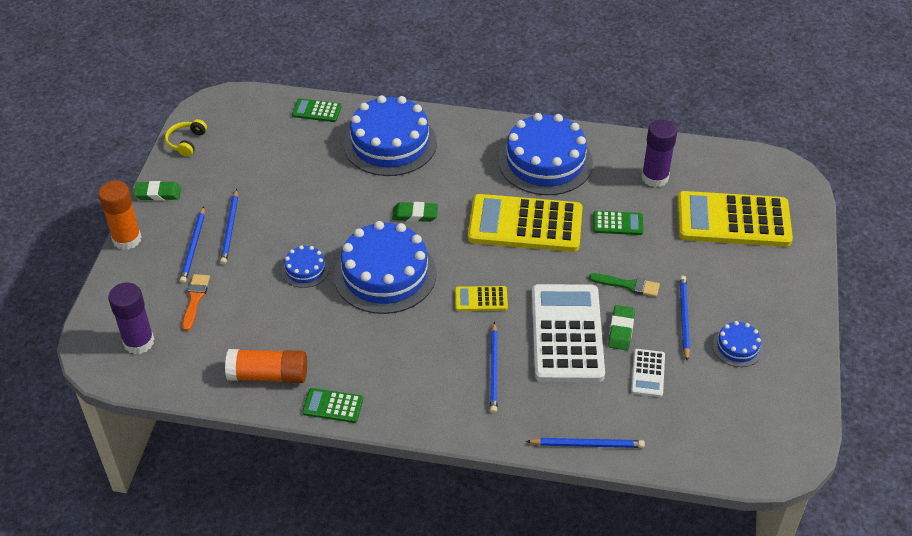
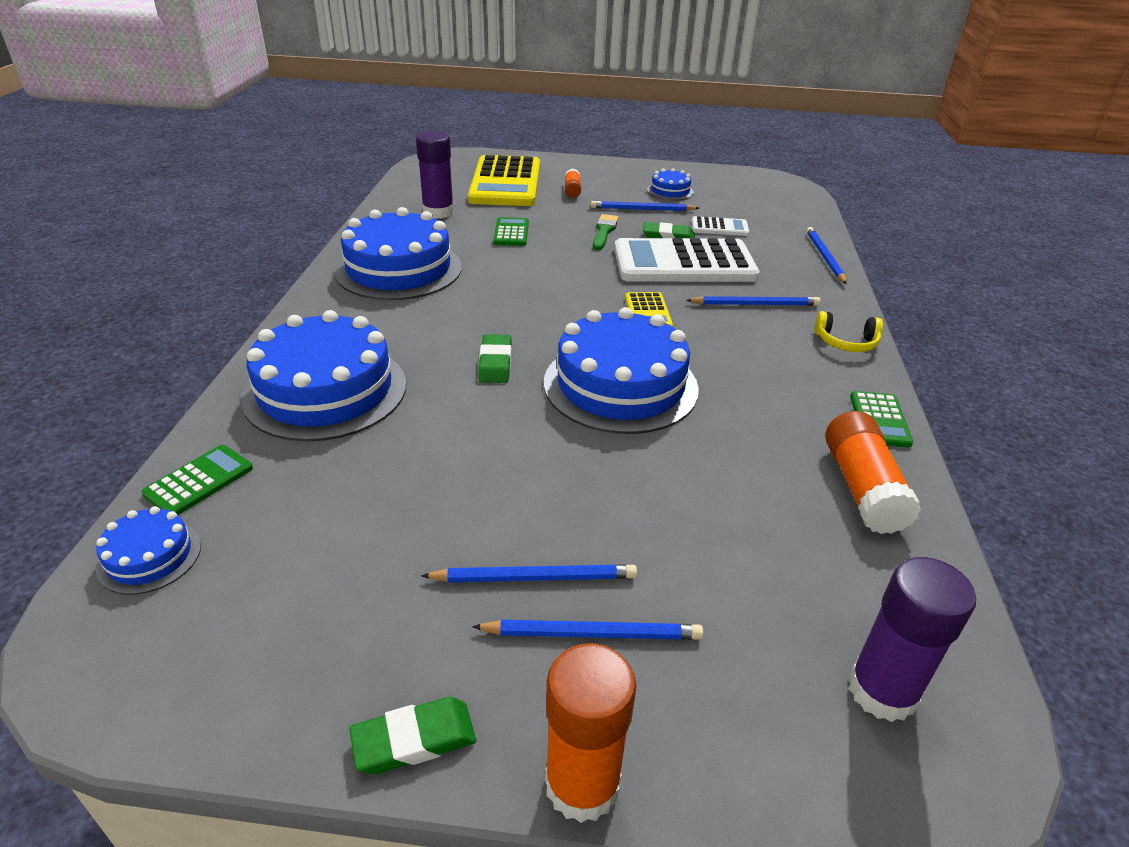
camera: 95 degrees left, 10 degrees down
(158, 193) = (414, 740): green eraser -> green eraser turned 75 degrees clockwise
(186, 142) = (224, 706): yellow headphones -> yellow headphones (846, 342)
(195, 299) = (736, 609): orange brush -> none
(305, 269) = (627, 465): blue cake -> blue cake (149, 556)
(316, 111) = (199, 481): green calculator -> green calculator turned 150 degrees counterclockwise
(525, 224) = (514, 283): yellow calculator -> none
(723, 268) = (572, 190): none -> orange glue stick

